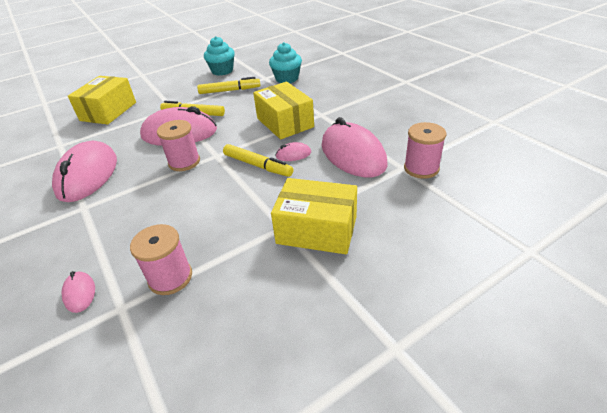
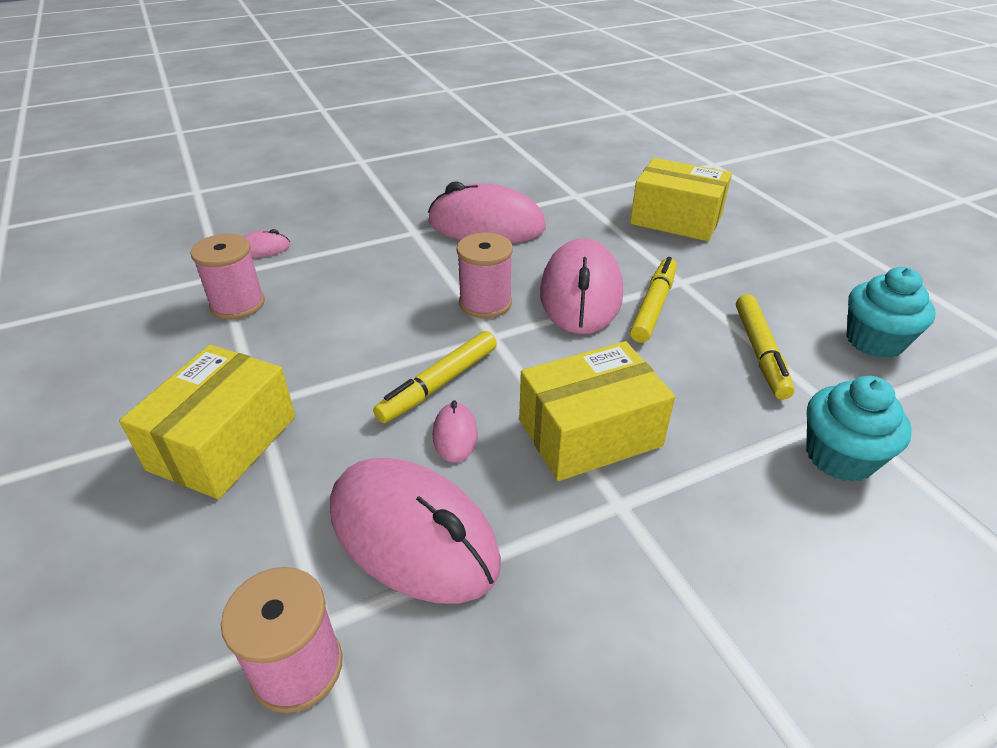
camera: 95 degrees right, 0 degrees up
(353, 155) = (413, 535): pink mouse -> pink mouse turned 60 degrees clockwise

